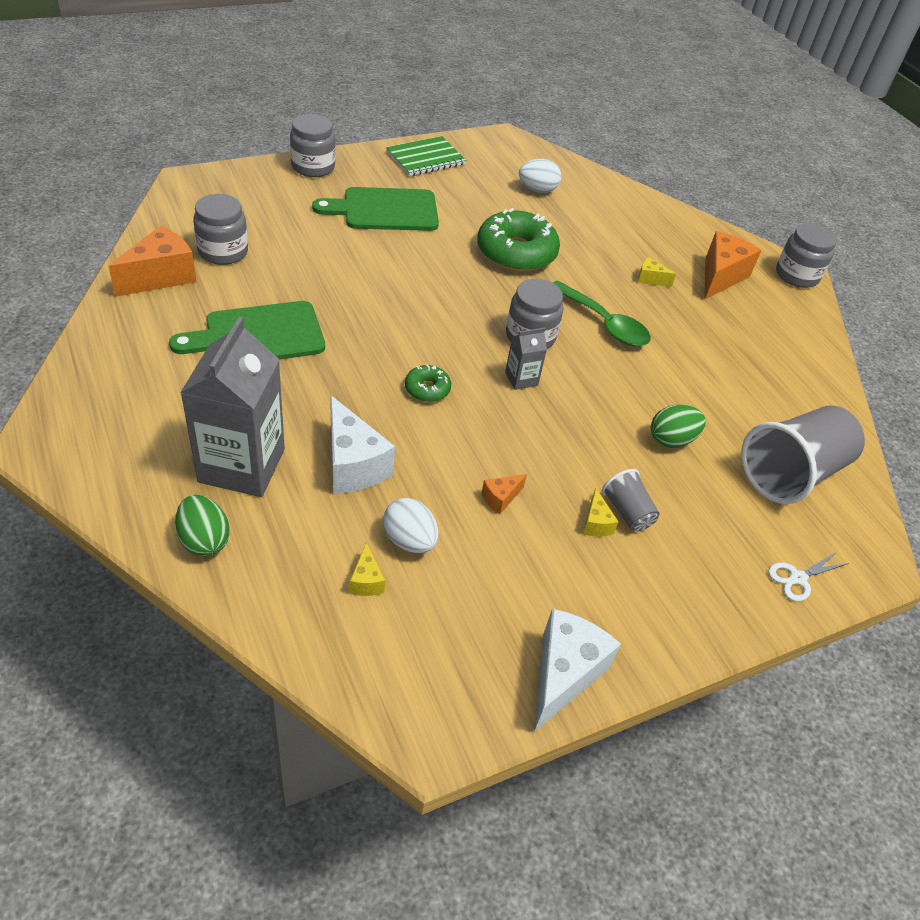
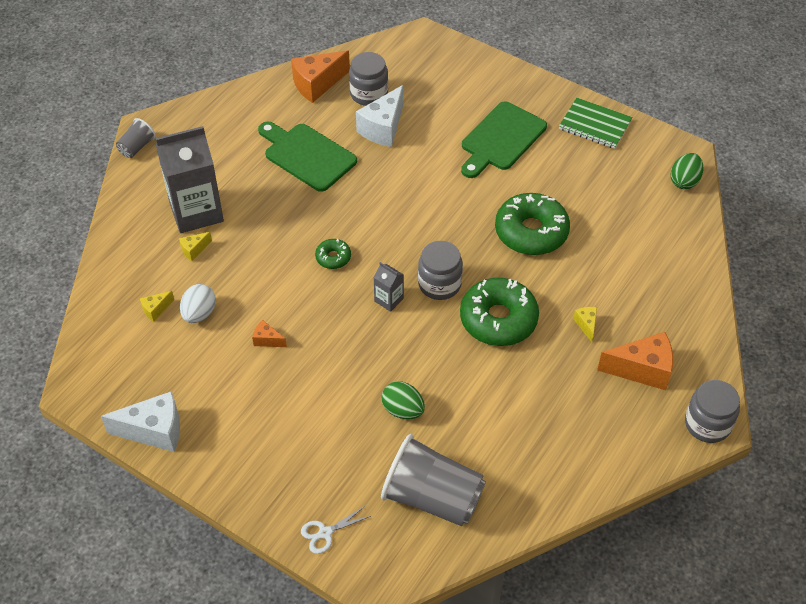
camera: 65 degrees right, 5 degrees up
(161, 277) = (317, 84): orange cheese -> orange cheese turned 135 degrees clockwise
(204, 540) = (133, 228): green egg -> green egg (684, 181)
(313, 167) = (509, 77): grey jar -> none
(353, 465) = (237, 258): white cheese -> white cheese (383, 128)
(385, 210) = (501, 139): green cutting board -> green cutting board turned 105 degrees counterclockwise
(537, 190) = (631, 205): white egg -> none
(595, 523) = (285, 398): yellow cheese -> yellow cheese (194, 250)
(604, 323) = (498, 319): green spoon -> green donut
(627, 512) = (309, 411): grey cup -> grey cup (137, 147)
(798, 578) = (325, 533): white scissors -> white scissors turned 60 degrees counterclockwise

